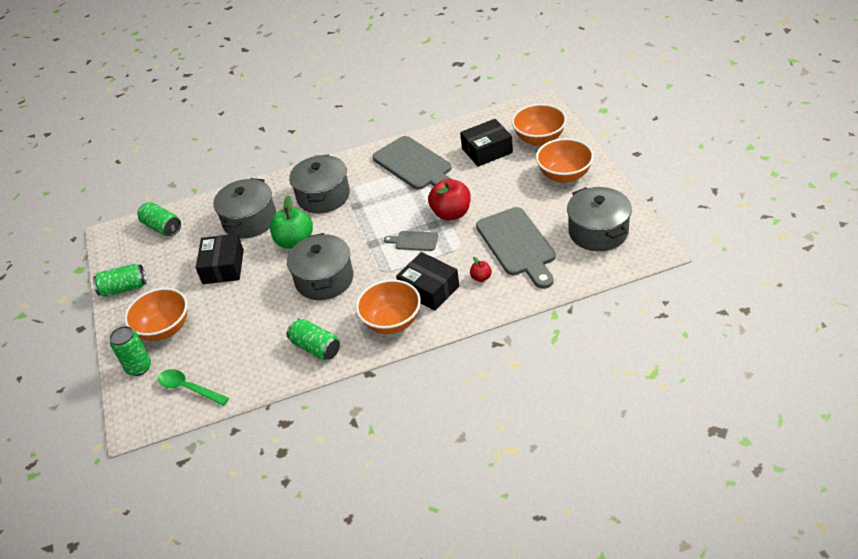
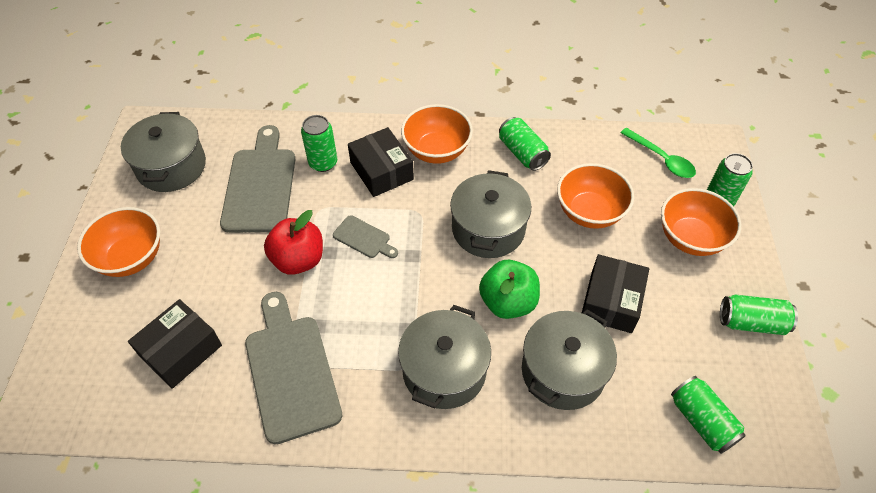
camera: 165 degrees left, 10 degrees up
(481, 277) = (323, 163): red apple -> green can
(487, 151) = (181, 350): black box -> black box turned 45 degrees counterclockwise
(539, 139) = (101, 338): orange bowl -> orange bowl (589, 212)

